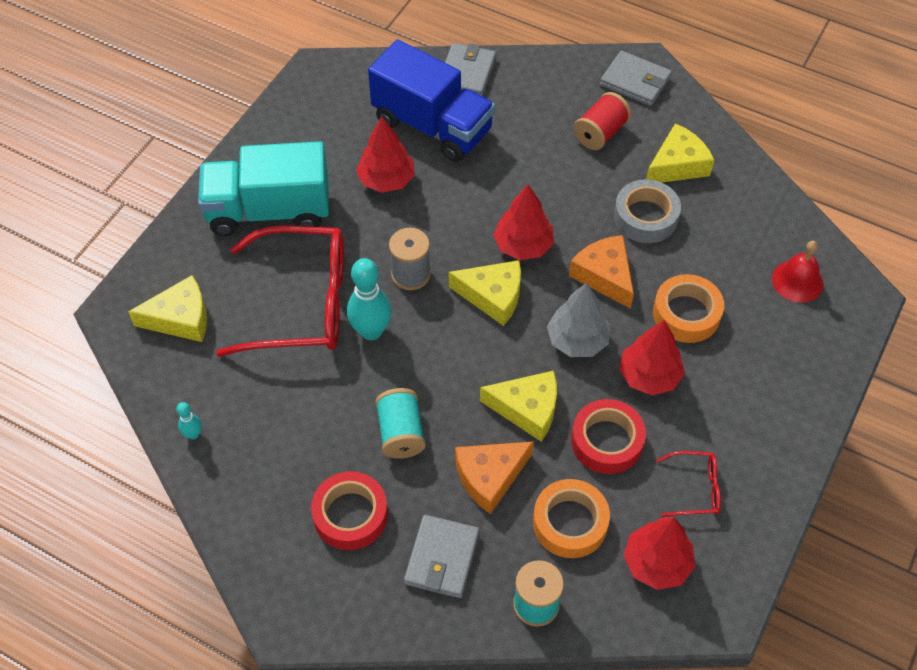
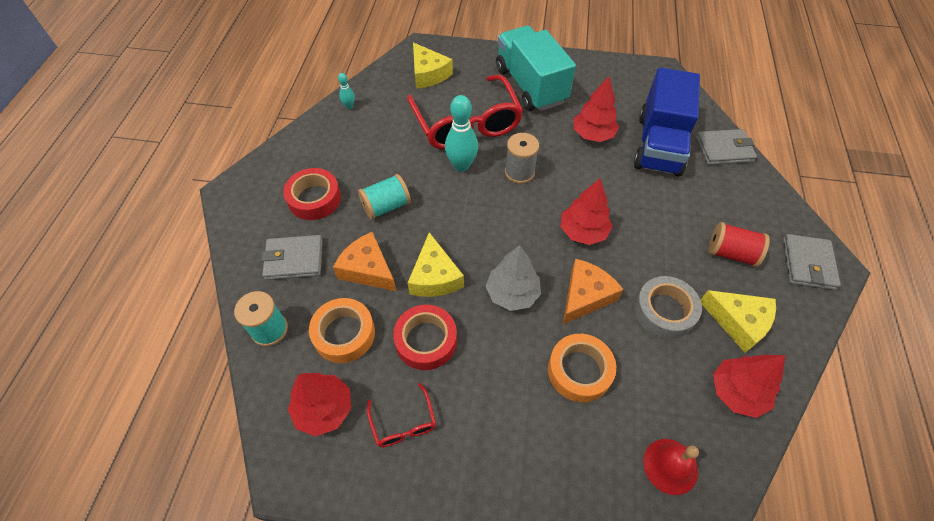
camera: 70 degrees right, 0 degrees up
(493, 296) = (526, 226): yellow cheese -> none
(649, 376) = (501, 357): red tree -> red tree (737, 392)

